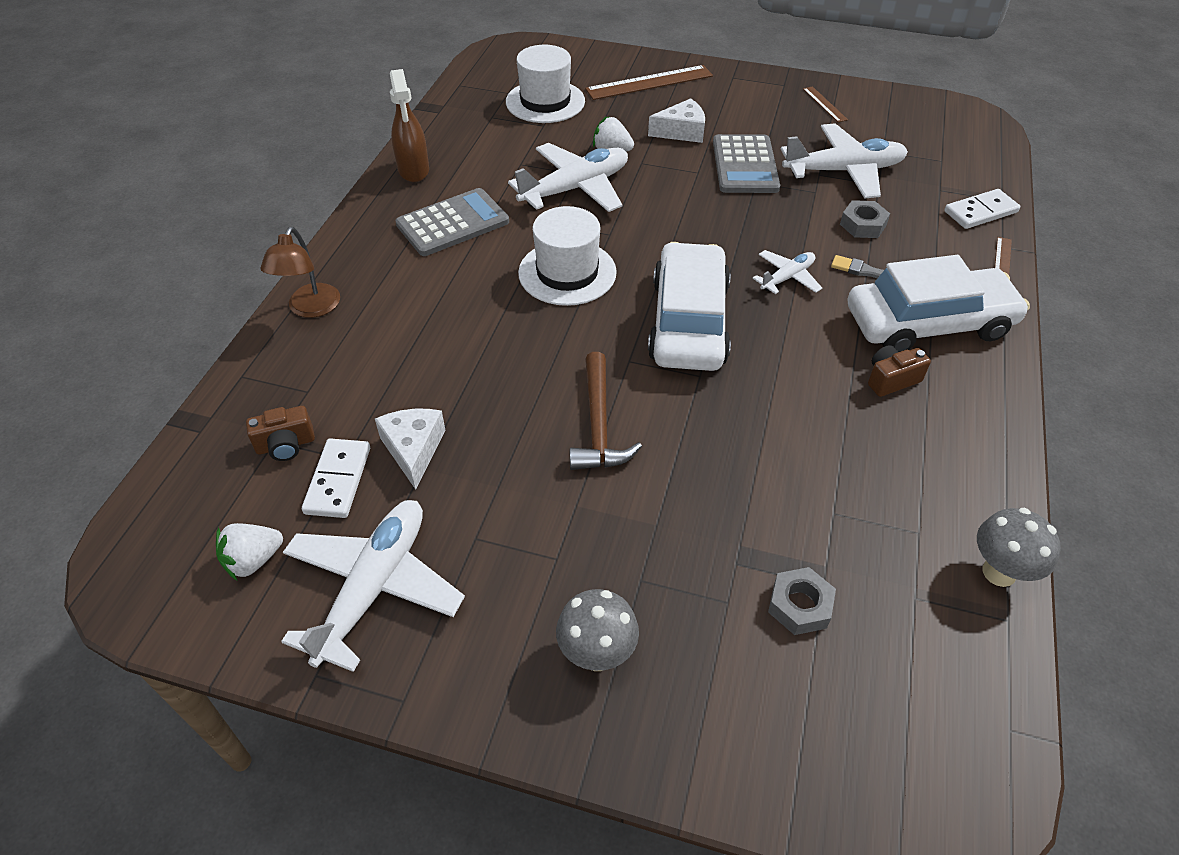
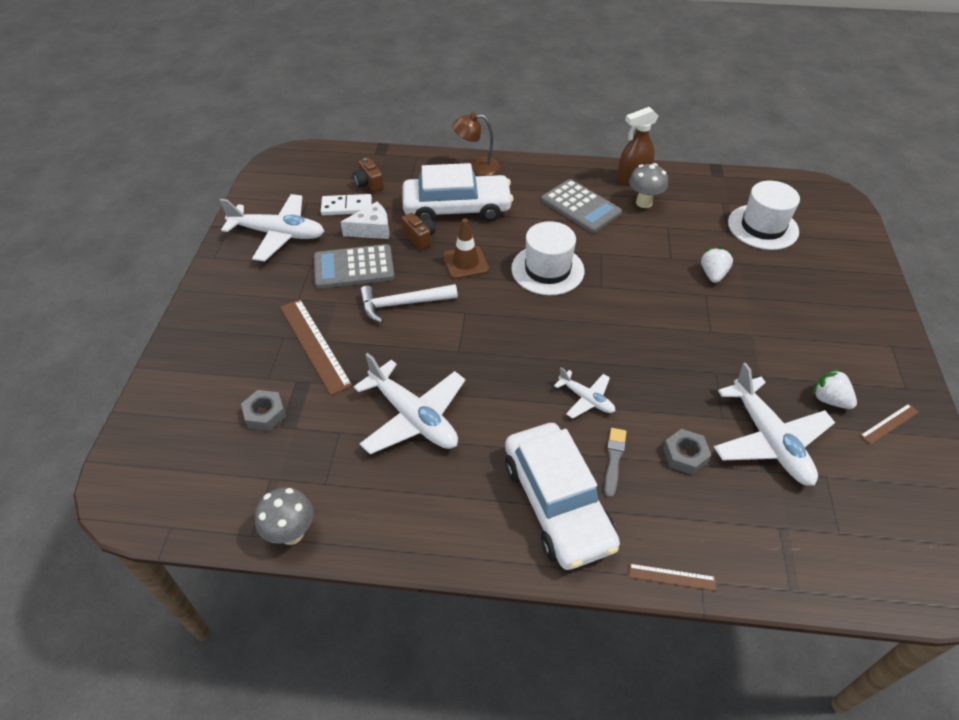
camera: 80 degrees right, 0 degrees up
(253, 560) = (294, 192): white strawberry -> white strawberry (829, 400)
(530, 348) = (465, 263): none -> brown traffic cone
(575, 188) = (650, 260): white plane -> white plane (413, 417)
(597, 655) = (235, 323): grey mushroom -> grey mushroom (644, 202)
(599, 424) = (403, 304): brown hammer -> white hammer
(649, 83) = (837, 286): brown ruler -> brown ruler (314, 345)
(681, 131) = (768, 315): white cheese -> none
(689, 321) = (514, 340): white car -> white car (457, 208)
(745, 165) = (738, 363): grey calculator -> grey calculator (354, 267)
(891, 379) = (479, 471): brown camera -> brown camera (419, 238)
(980, 212) = (755, 564): white domino -> none

